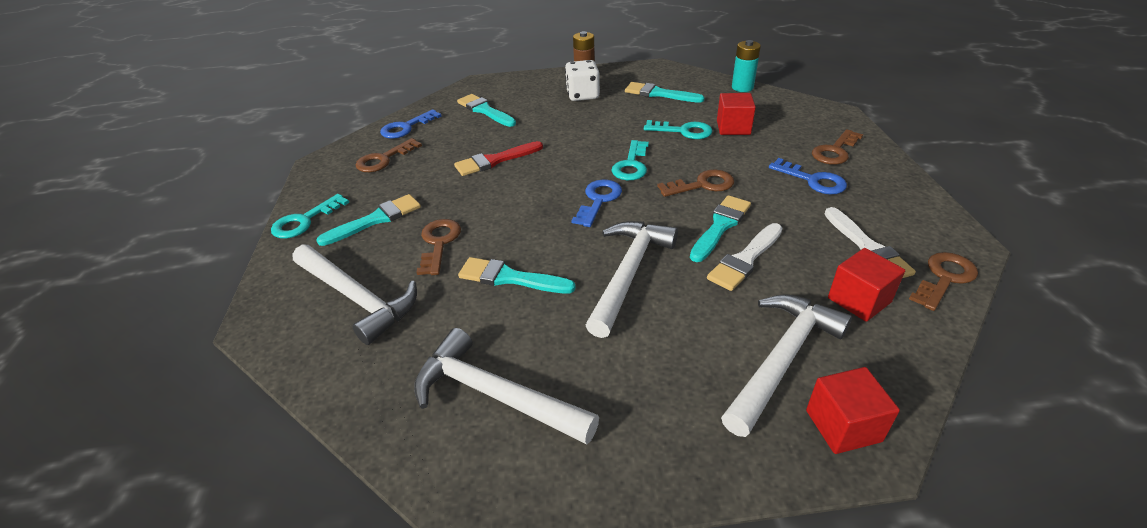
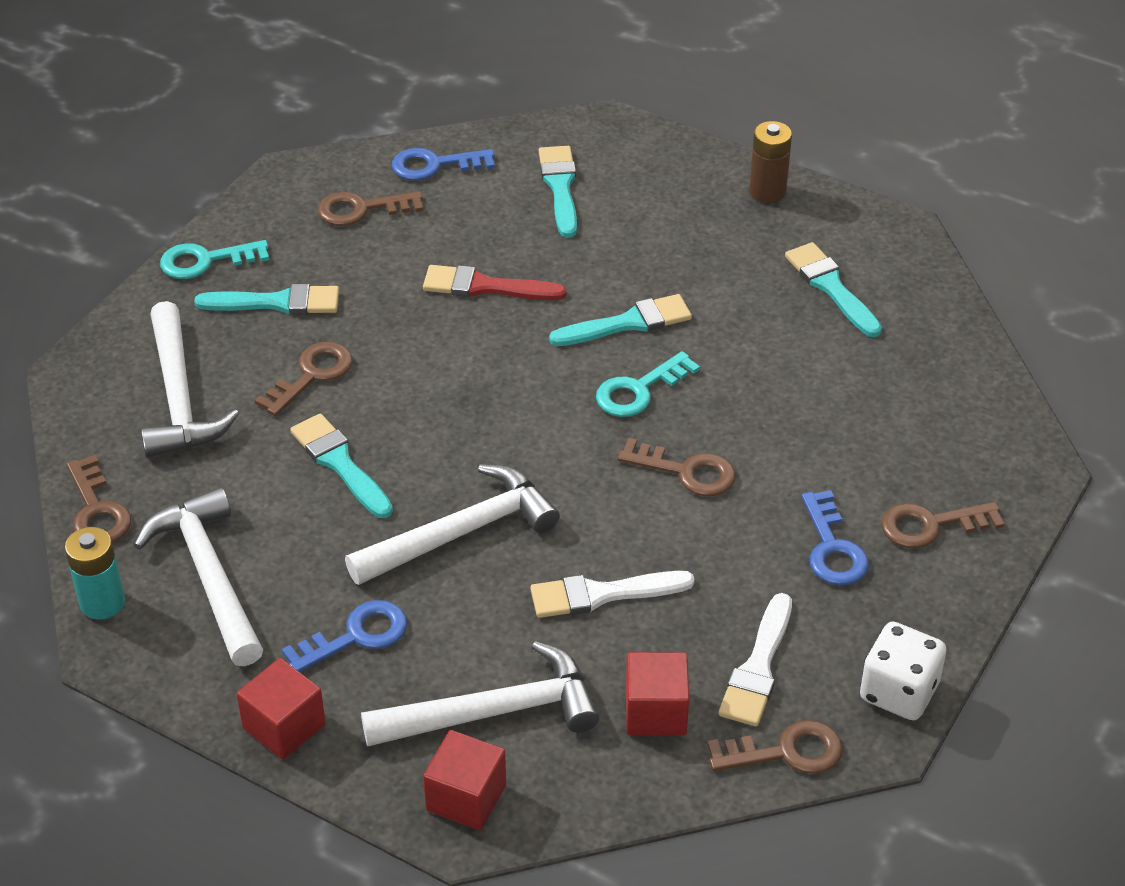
camera: 35 degrees right, 5 degrees up
(359, 402) = (97, 510): none -> brown key
(582, 95) = (720, 229): white dice -> white dice (898, 692)
(598, 200) = (538, 420): blue key -> blue key (356, 636)
(683, 131) = (775, 374): turquoise key -> none
(720, 226) = (632, 538): turquoise brush -> turquoise brush (628, 323)
(733, 127) = (850, 407): red cube -> red cube (284, 726)
(742, 87) = (970, 343): turquoise battery -> turquoise battery (102, 602)

